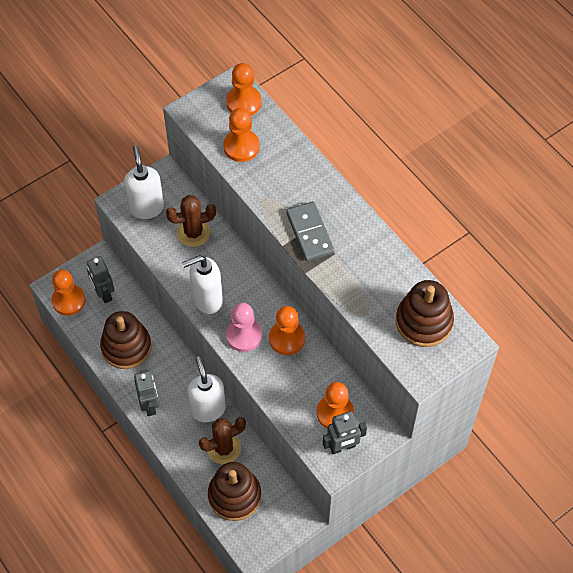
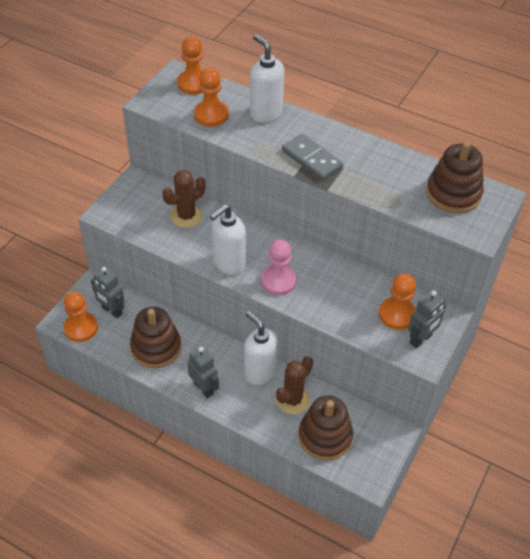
camera: 25 degrees left, 10 degrees down
(146, 207) = (132, 210): white soap dispenser -> white soap dispenser (265, 113)
(287, 338) = (318, 270): orange pawn -> none

